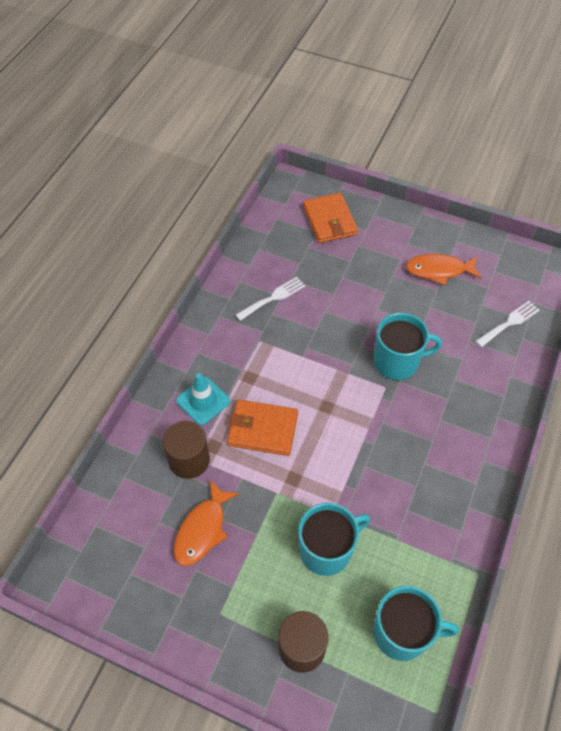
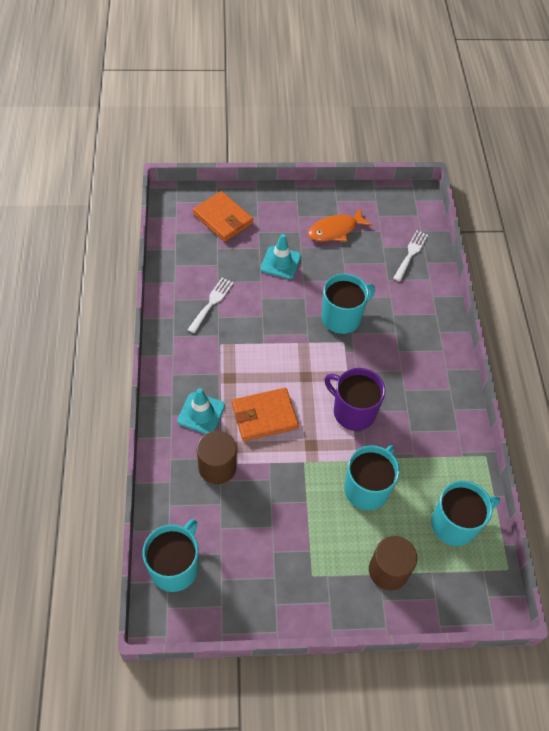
camera: 30 degrees left, 0 degrees up
(95, 540) = (175, 567): none -> turquoise mug
(202, 530) = (261, 517): orange fish -> none
(356, 463) = (353, 412): none -> purple mug
(364, 283) = (280, 262): none -> turquoise traffic cone

